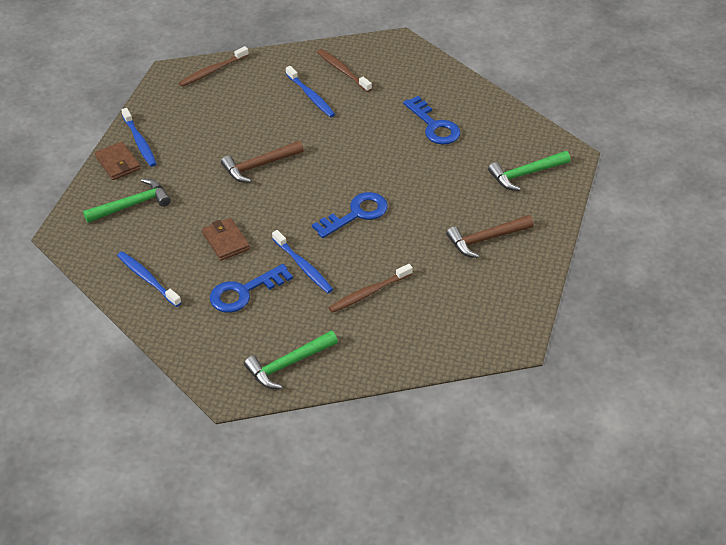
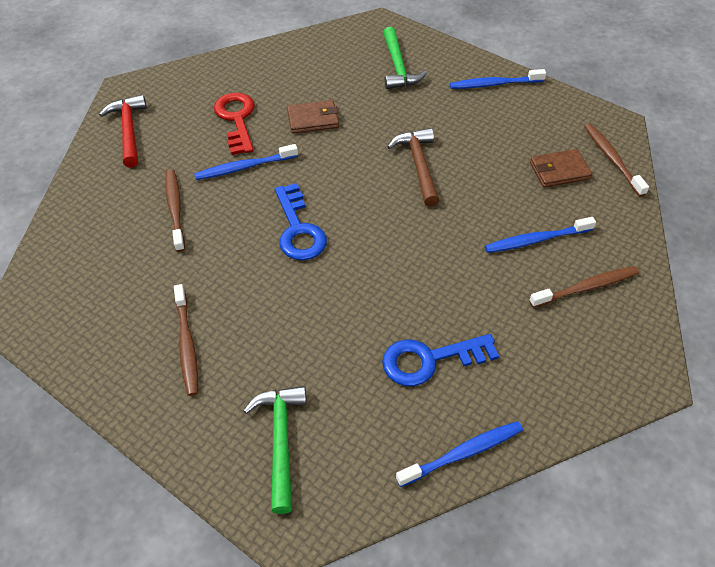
camera: 110 degrees right, 5 degrees up
(118, 163) = (466, 66): brown wallet -> brown wallet (559, 171)
(148, 279) = (292, 63): blue toothbrush -> blue toothbrush (462, 453)
(244, 292) = (236, 119): blue key -> red key
(288, 364) = (129, 130): green hammer -> red hammer
(486, 239) = (187, 344): brown hammer -> brown toothbrush

